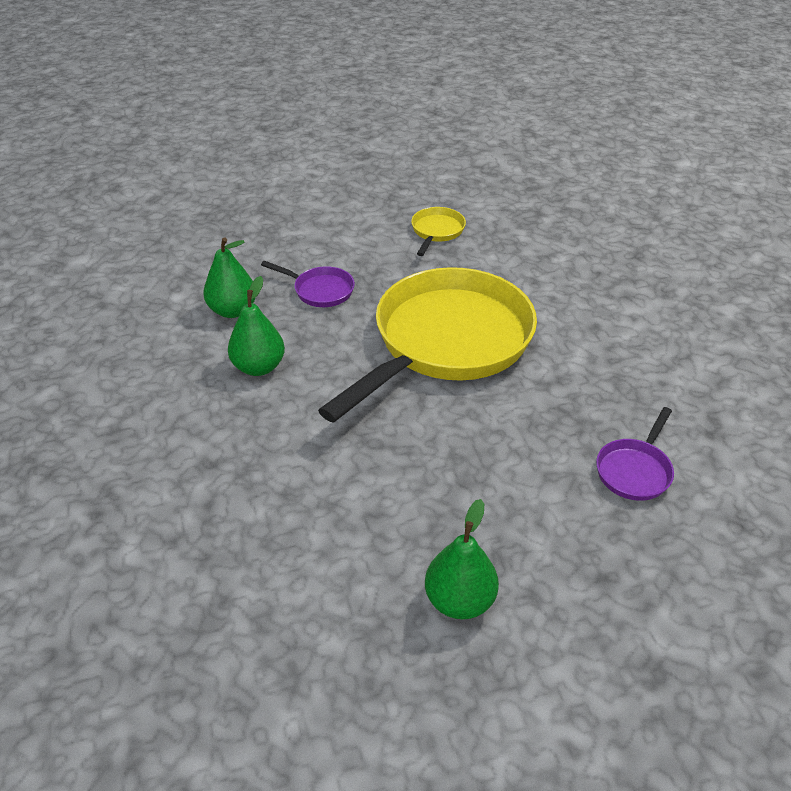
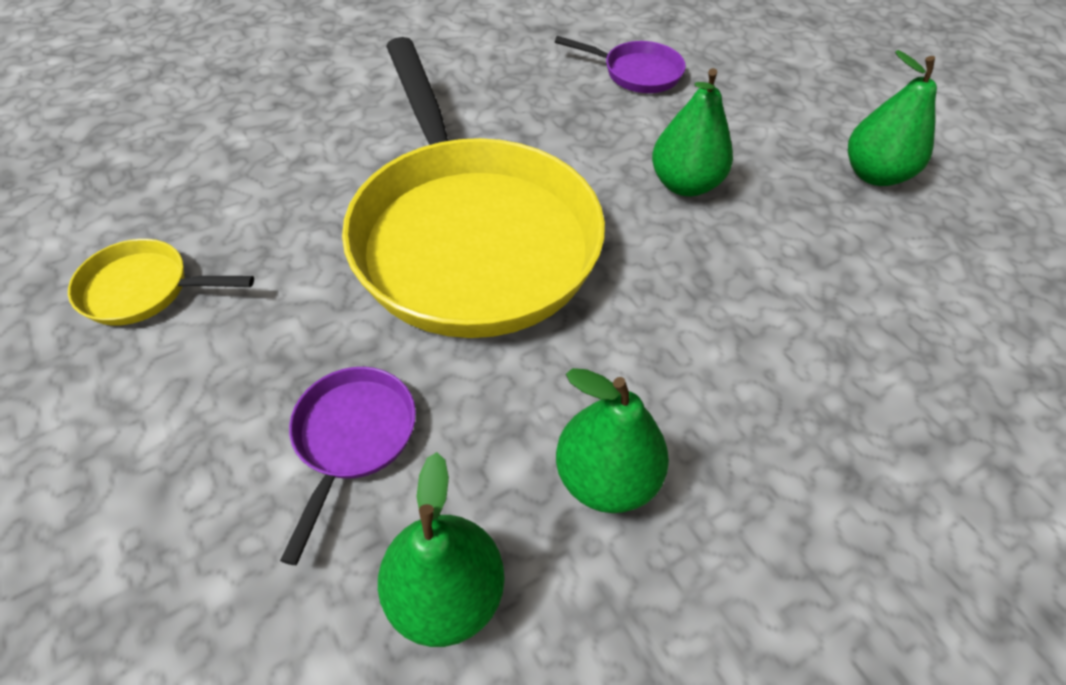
camera: 105 degrees left, 10 degrees up
(446, 342) = (470, 235): yellow pan -> yellow pan turned 135 degrees counterclockwise
(473, 460) = (684, 184): none -> green pear

